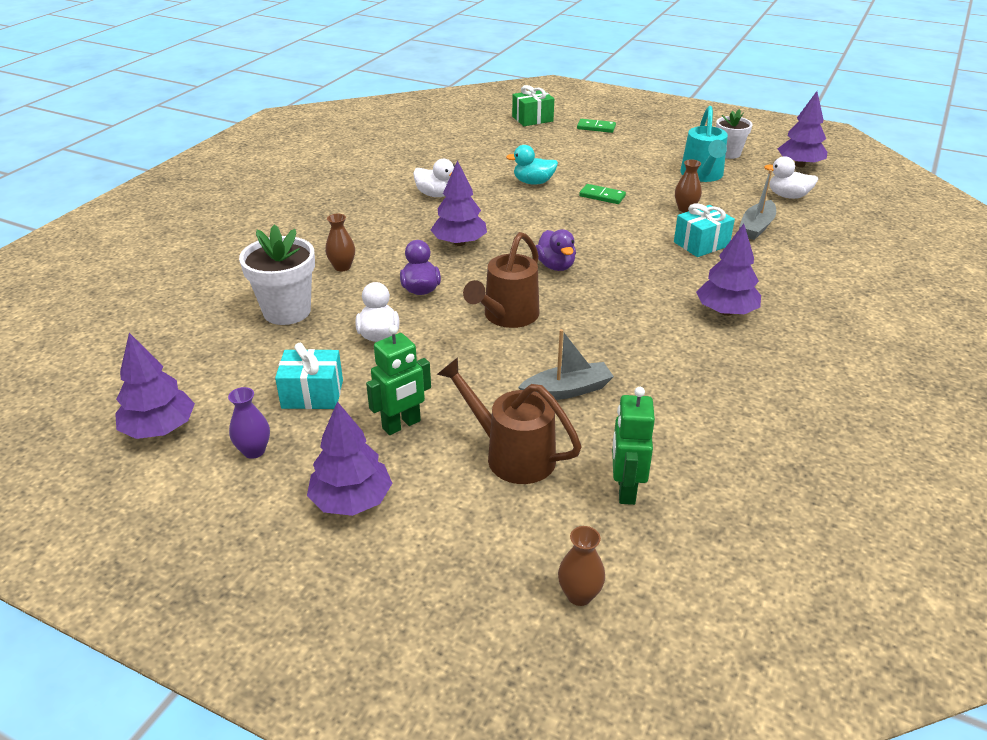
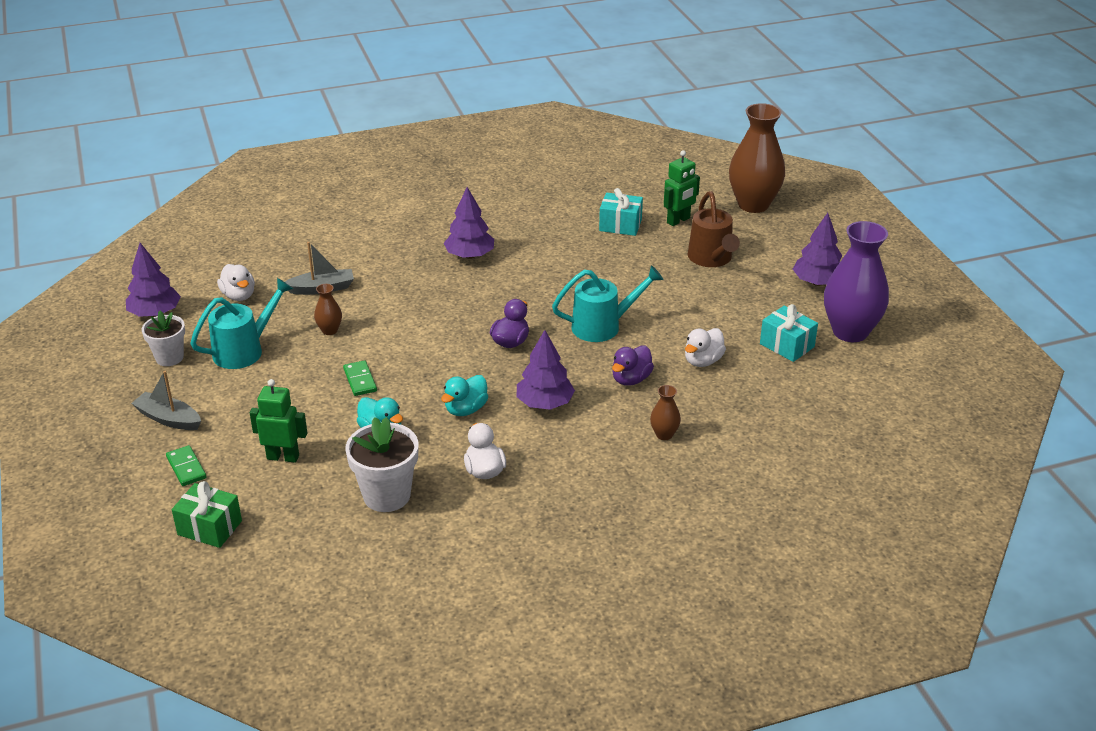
camera: 135 degrees left, 0 degrees up
(159, 429) = (900, 374): purple tree -> none
(254, 451) = (850, 332): purple vase -> purple vase, size x2.29
(287, 311) = (748, 416): white flower pot -> white flower pot (387, 495)
(401, 425) = (752, 301): green robot -> green robot (283, 457)
(505, 215) = (466, 409): none -> turquoise duck
(506, 317) = (603, 326): brown watering can -> turquoise watering can
(567, 390) = (637, 269): grey boat -> grey boat (168, 419)
(579, 595) = (753, 204): brown vase -> brown vase, size x2.29
(701, 244) = (385, 299): turquoise gift -> turquoise gift (620, 225)

